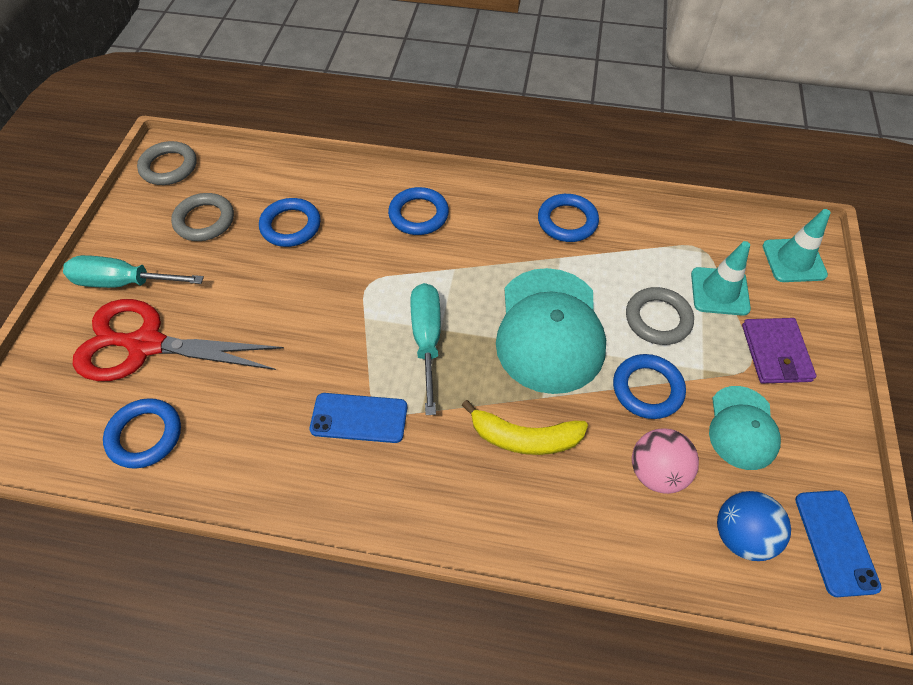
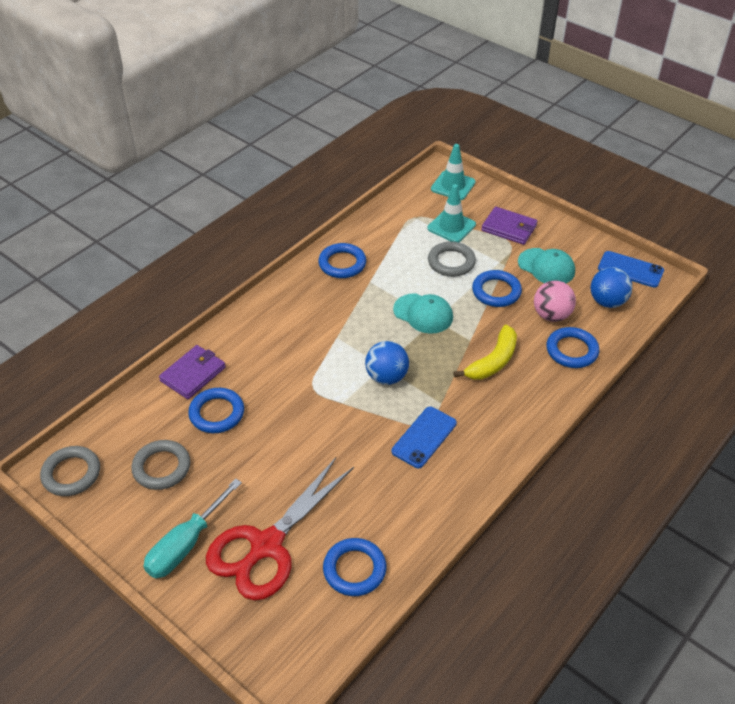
camera: 60 degrees left, 10 degrees down
(329, 185) = (193, 374): none -> purple wallet
(418, 215) = (270, 335): blue ring -> blue ring (572, 350)
(427, 340) = (386, 377): turquoise screwdriver -> blue ball
(549, 330) = (423, 313): turquoise cap -> turquoise cap, size x0.57

